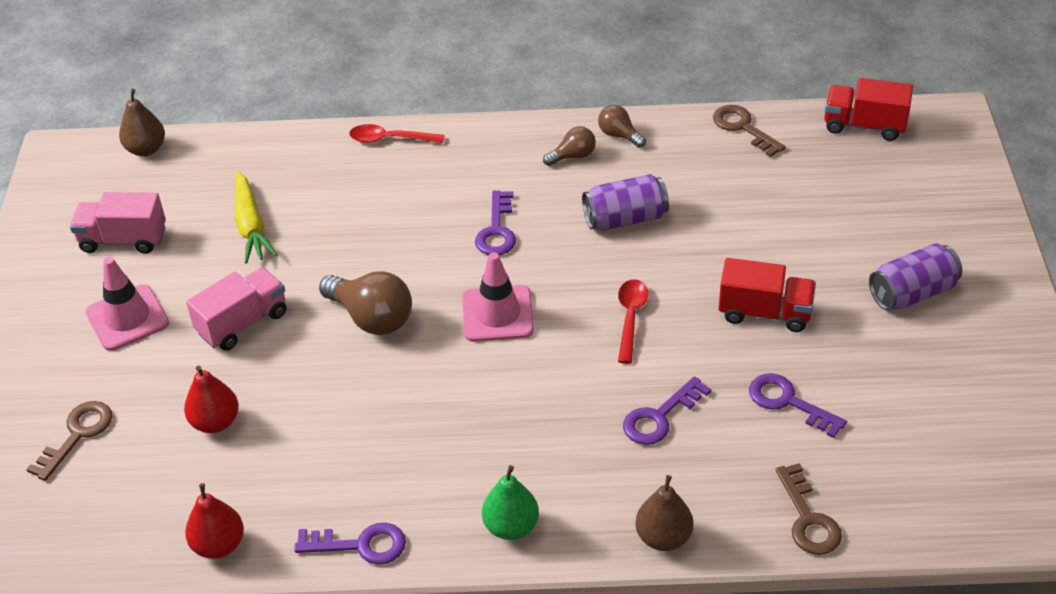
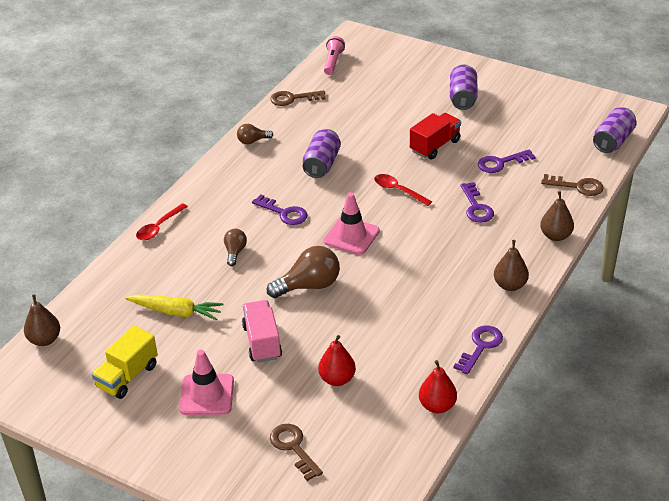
camera: 60 degrees left, 5 degrees down
(123, 240) = (127, 376): pink truck -> yellow truck
(511, 527) = (510, 285): green pear -> brown pear
(573, 156) = (252, 163): brown light bulb -> brown light bulb (235, 252)
(864, 126) = (333, 62): red truck -> pink flashlight
(970, 520) = (613, 141): none -> purple can

